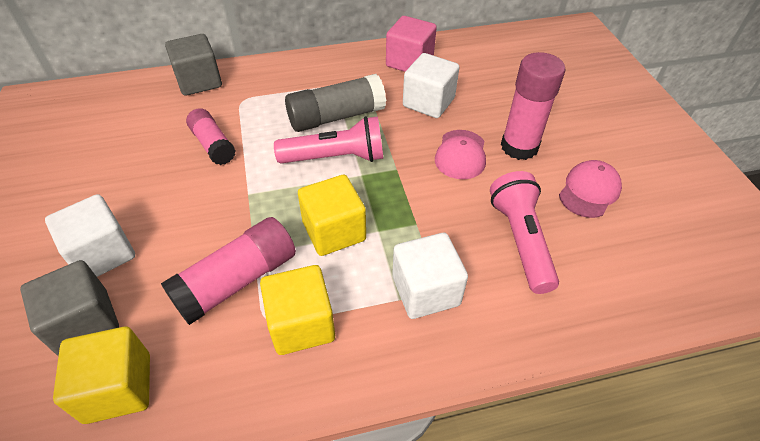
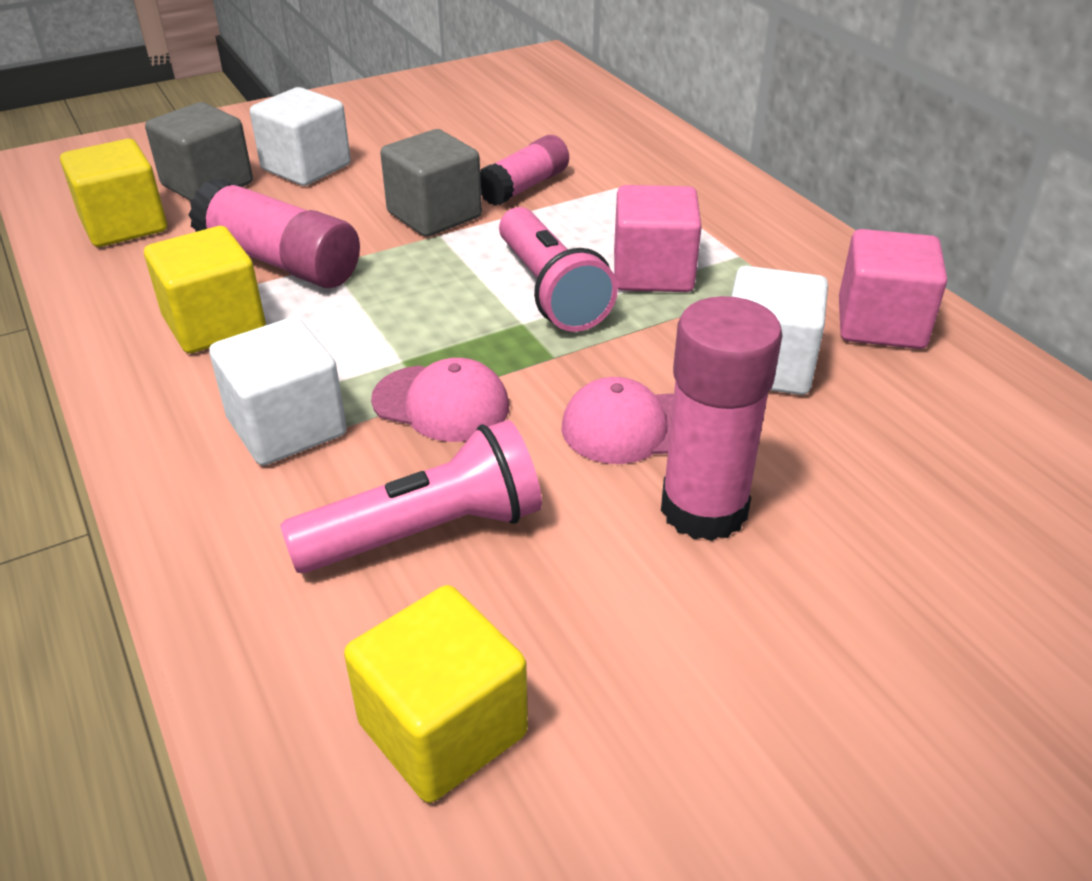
camera: 75 degrees right, 10 degrees down
(199, 81) = (656, 144): grey cube -> grey cube (434, 215)
(334, 231) = (388, 319): yellow cube -> yellow cube (443, 729)
(336, 117) = (653, 273): grey glue stick -> pink cube
(589, 191) = (613, 638): pink cap -> pink cap (441, 403)

